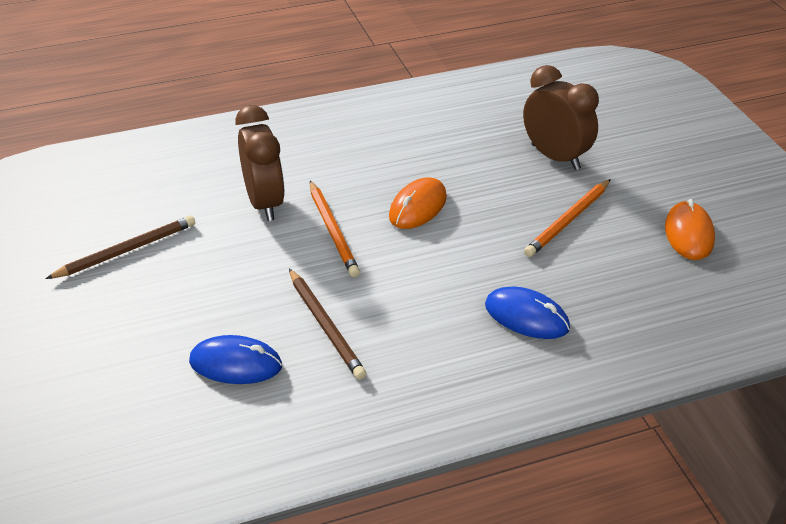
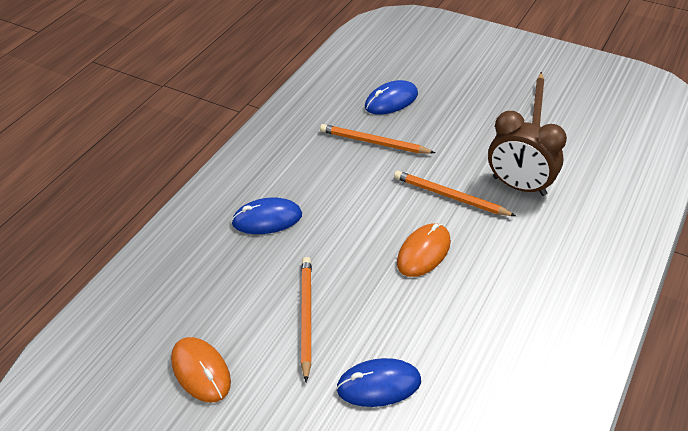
camera: 140 degrees right, 5 degrees up
(326, 326) = (374, 142): brown pencil -> orange pencil
(418, 207) = (423, 252): orange mouse -> orange mouse turned 45 degrees clockwise
(555, 157) = (379, 385): brown clock -> blue mouse

